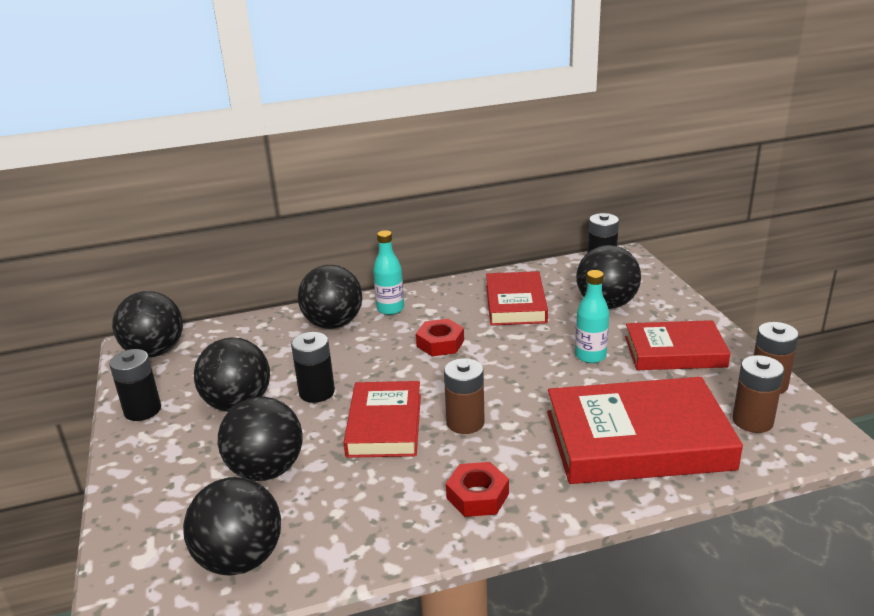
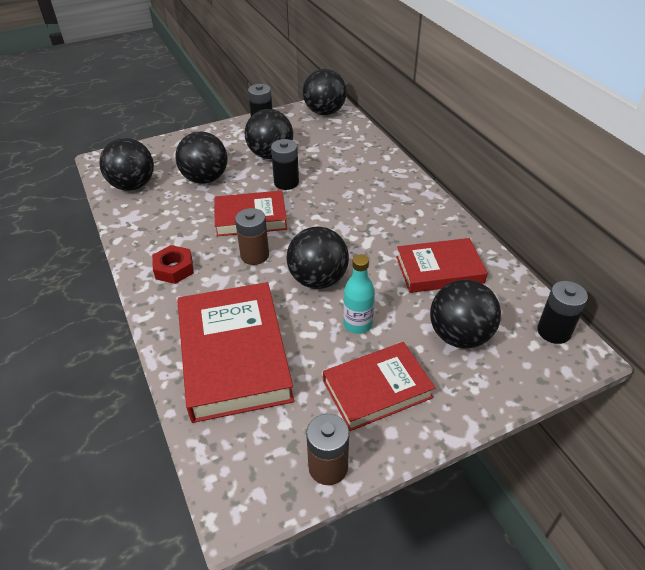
camera: 80 degrees right, 15 degrees up
(333, 324) = (376, 174): black ball -> black ball (318, 280)
(390, 309) = (407, 198): turquoise bottle -> none
(440, 343) = (360, 231): red nut -> none
(675, 352) = (377, 389): red book -> red book turned 75 degrees clockwise
(752, 421) = (263, 443): brown battery -> none

